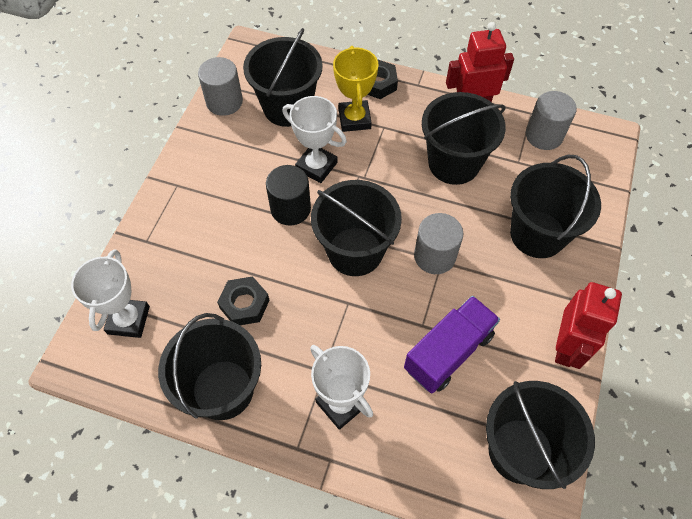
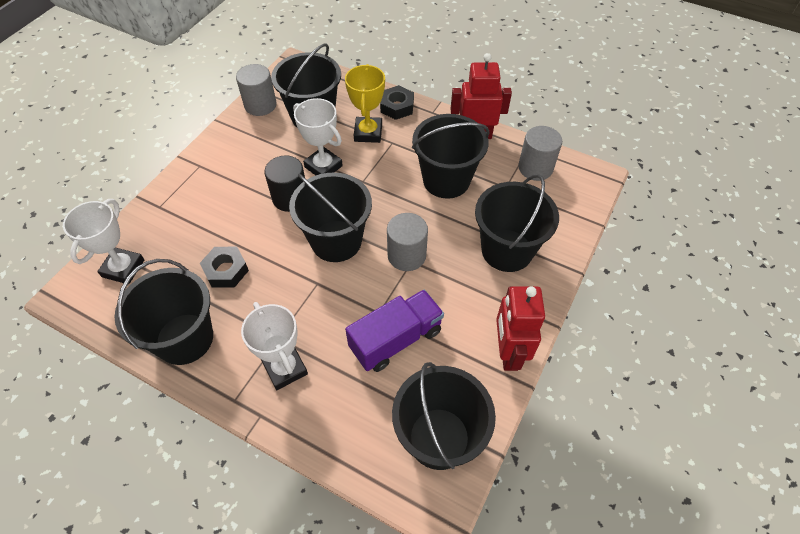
camera: 10 degrees right, 5 degrees down
(566, 346) = (508, 352): red robot -> red robot turned 150 degrees clockwise

